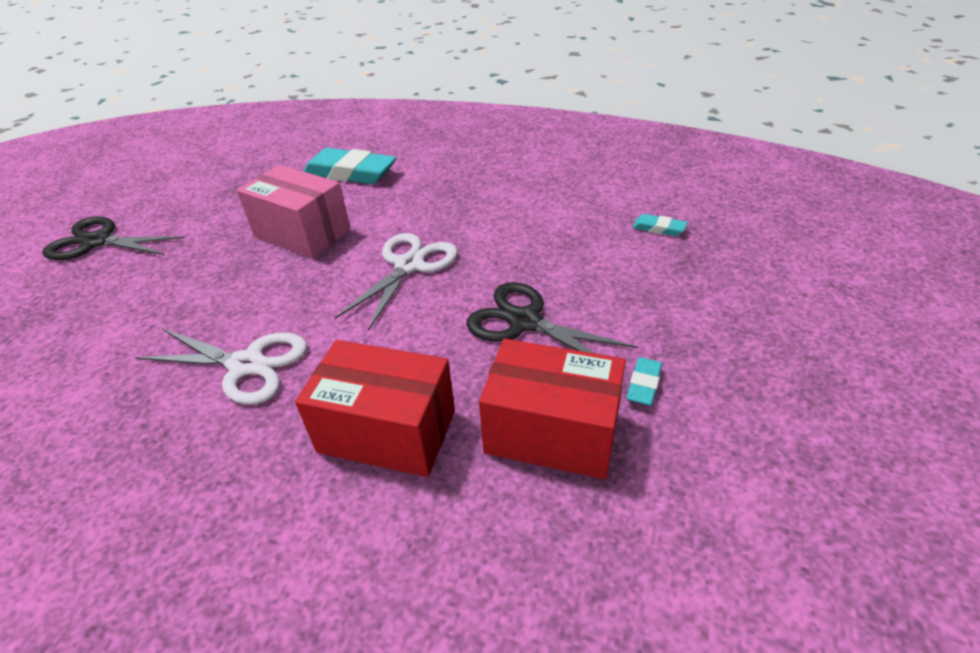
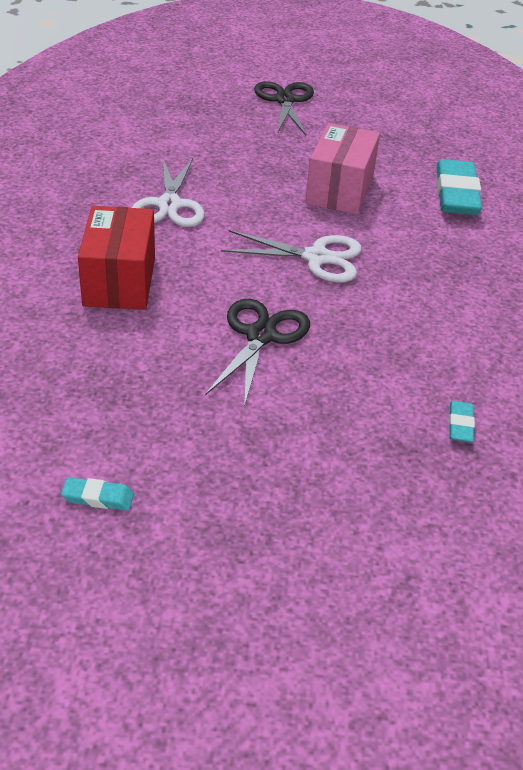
camera: 70 degrees right, 0 degrees up
(551, 432) = (134, 362): red box -> none
(644, 384) = (199, 413): turquoise eraser -> turquoise eraser (98, 497)

